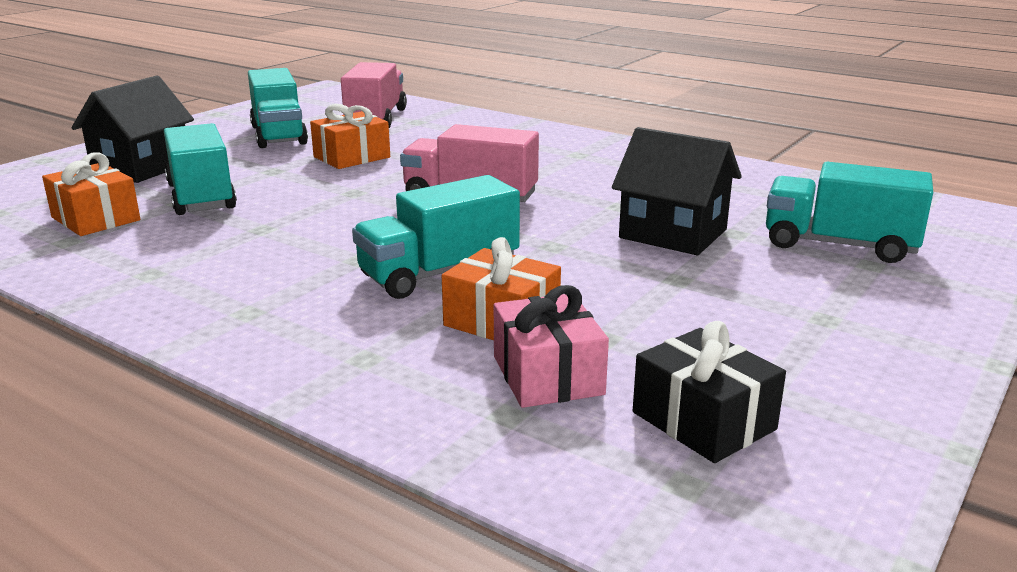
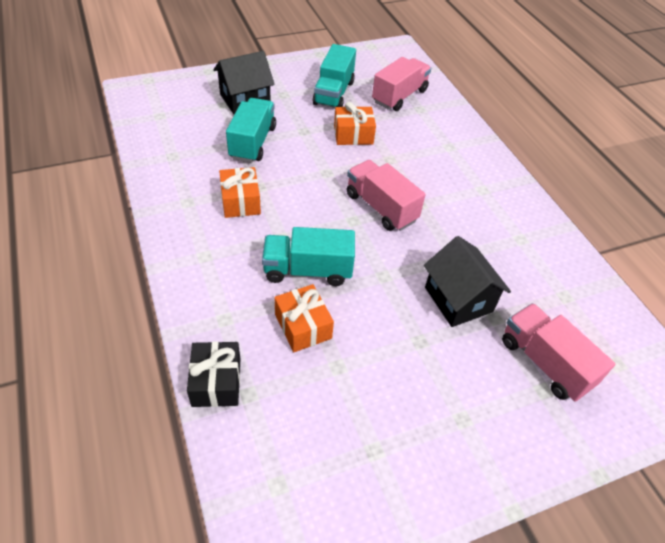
camera: 30 degrees right, 25 degrees up
(96, 219) = (195, 141): orange gift -> orange gift (240, 201)
(547, 375) = (287, 378): pink gift -> none
(703, 421) = (324, 453): black gift -> black gift (216, 382)
(839, 245) = (545, 363): turquoise truck -> pink truck

